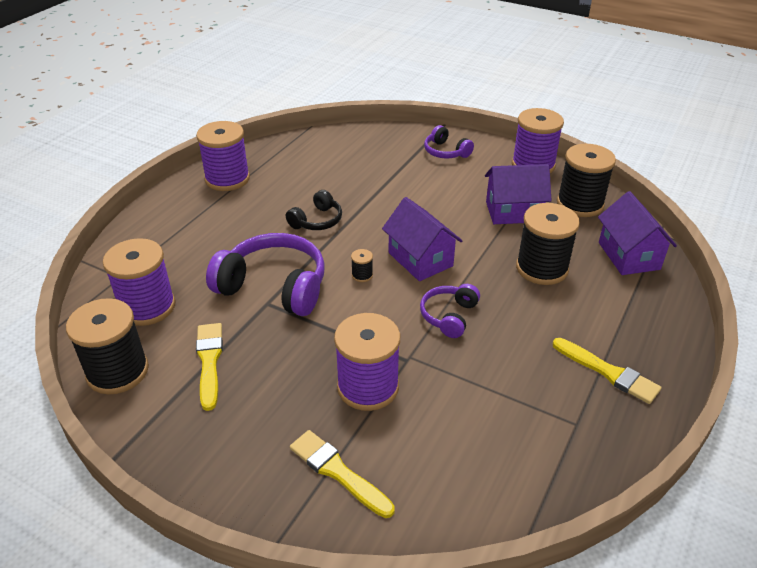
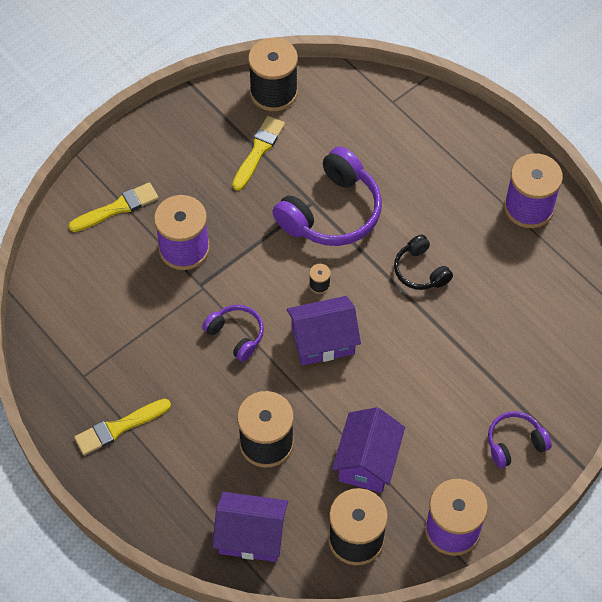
camera: 110 degrees right, 20 degrees up
(147, 307) = (342, 117): purple spool -> none
(209, 361) = (258, 151): yellow brush -> yellow brush turned 75 degrees counterclockwise

